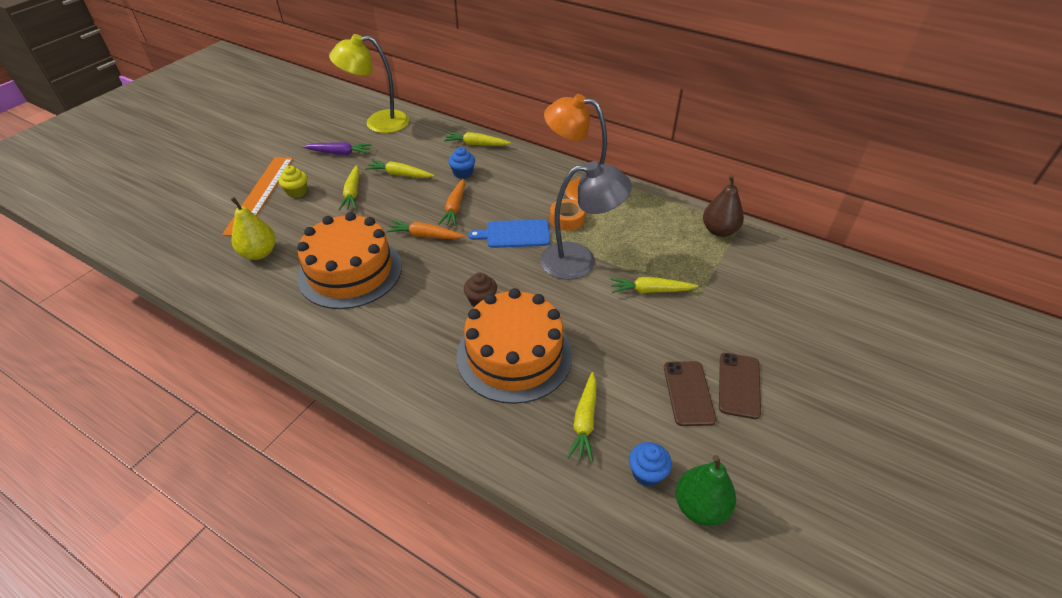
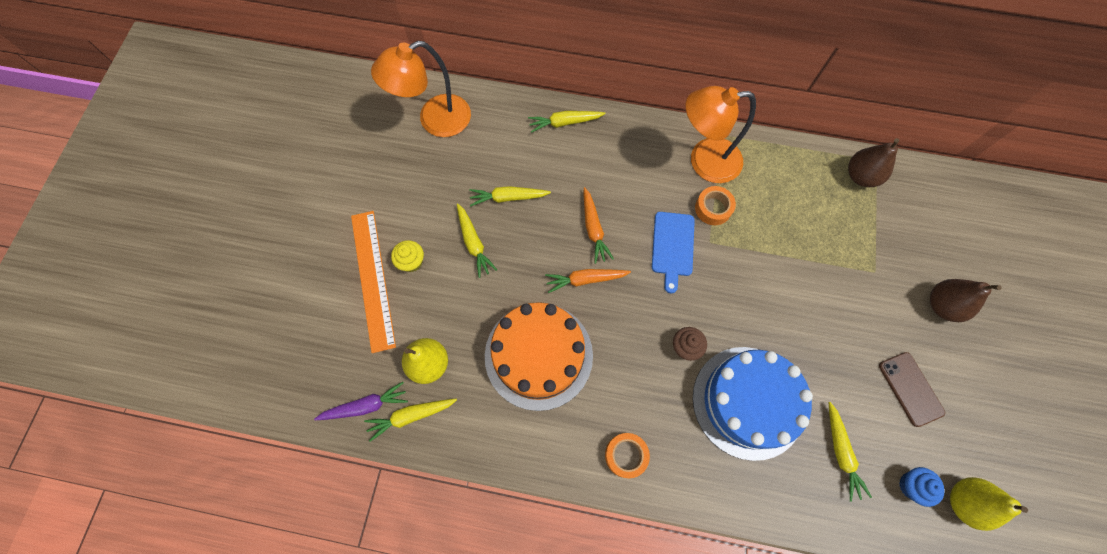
camera: 20 degrees left, 25 degrees up
(339, 153) = (421, 185): purple carrot -> purple carrot (366, 405)
(374, 359) = (626, 455): none -> orange tape
(378, 123) = (435, 120): yellow lamp -> orange lamp
(463, 173) = (574, 174): blue cupcake -> none
(514, 234) = (672, 247): blue cutting board -> blue cutting board turned 60 degrees counterclockwise
(514, 355) = (748, 402): orange cake -> blue cake
(580, 260) = (751, 261): grey lamp -> none
(650, 291) = (831, 278): yellow carrot -> yellow carrot (411, 416)
(700, 507) = (963, 502): green pear -> yellow pear
(739, 385) = (947, 364): brown phone -> none
(756, 339) = (942, 305): none -> brown pear

